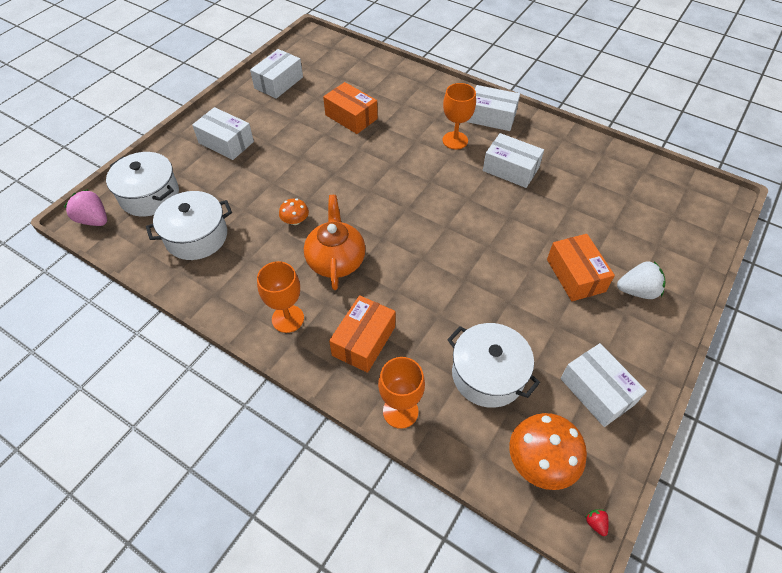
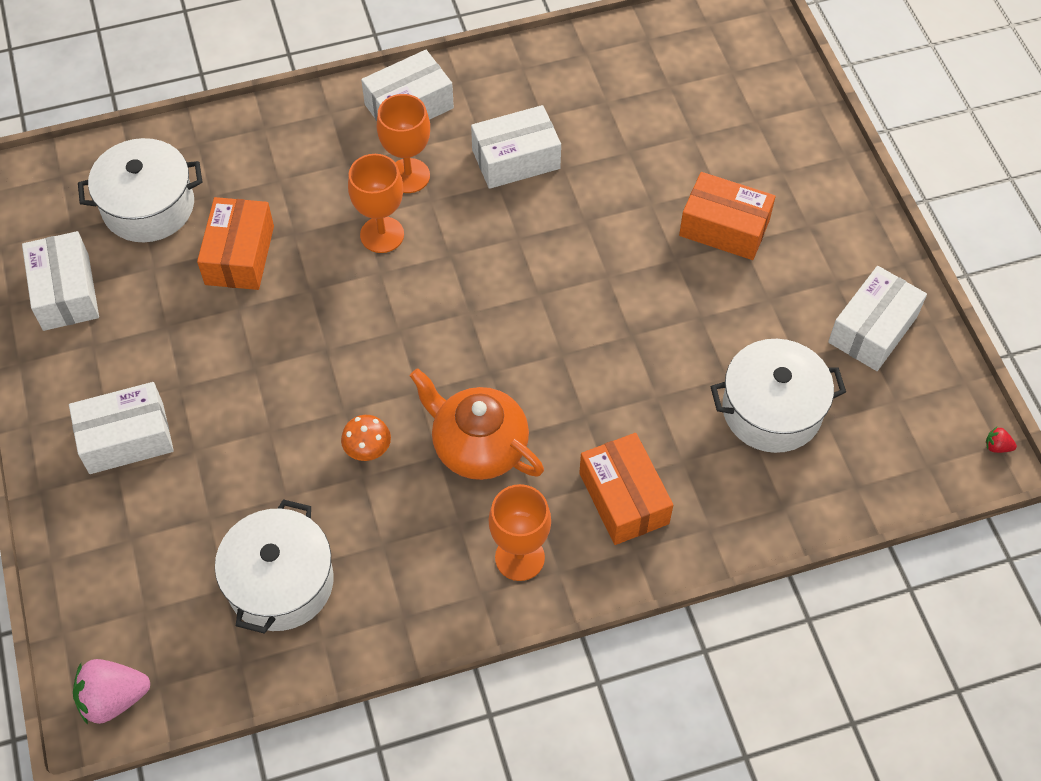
camera: 50 degrees left, 5 degrees up
(149, 195) = (137, 598): white pot -> white pot (148, 206)
(351, 117) = (239, 255): orange box -> orange box turned 75 degrees counterclockwise
(400, 411) = (744, 526): orange goblet -> orange goblet (382, 235)
(540, 461) = (903, 441): orange mushroom -> none
(597, 391) = (872, 329): white box -> white box turned 60 degrees counterclockwise
(637, 291) = (793, 191): white strawberry -> none

